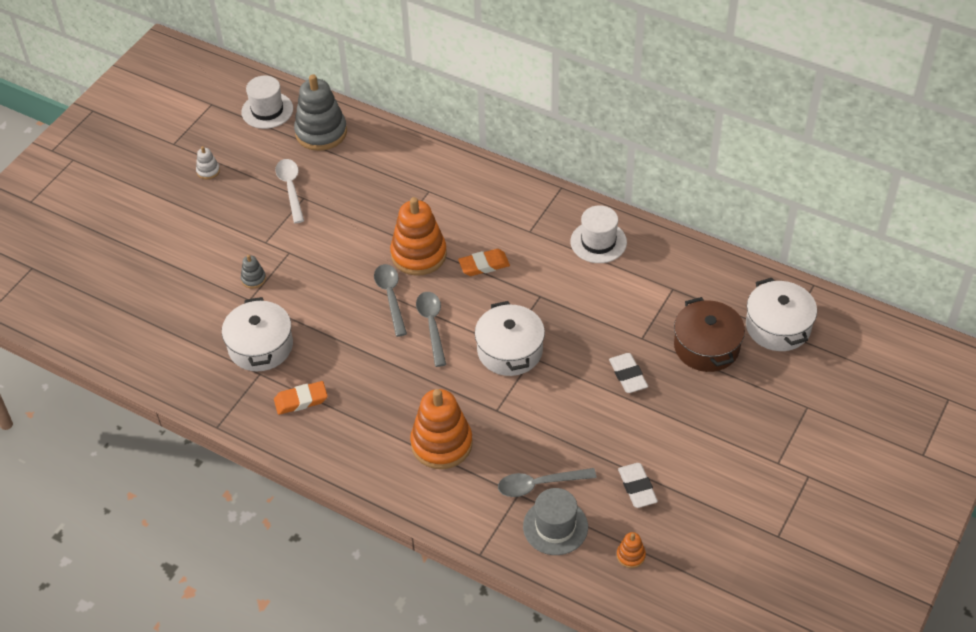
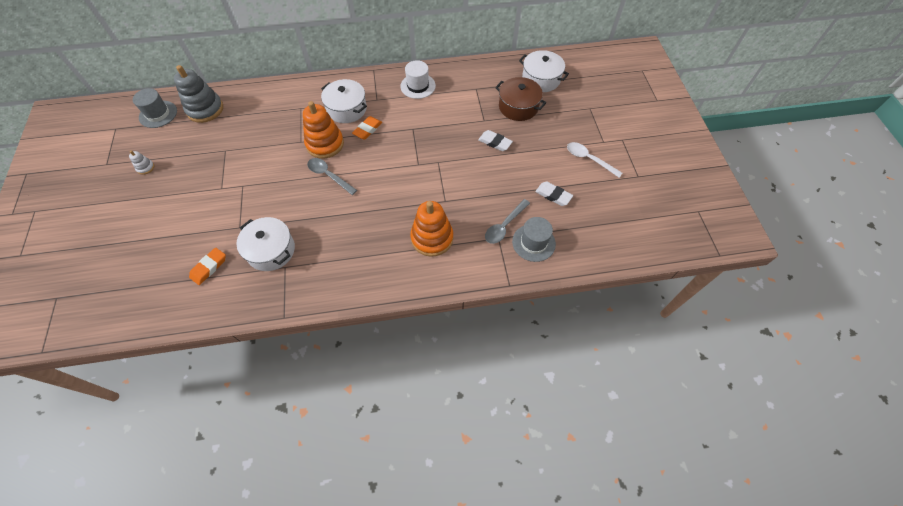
camera: 40 degrees left, 10 degrees up
(253, 279) = (232, 214): grey stacking toy -> none
(267, 110) = (158, 114): white hat -> grey hat
(291, 188) = (212, 149): white spoon -> white spoon (589, 159)
(301, 400) = (325, 266): orange eraser -> orange eraser (209, 267)
(432, 325) = (367, 177): grey spoon -> none
(510, 350) = (423, 165): white pot -> white pot (346, 109)
(630, 555) = (584, 232): orange stacking toy -> none

